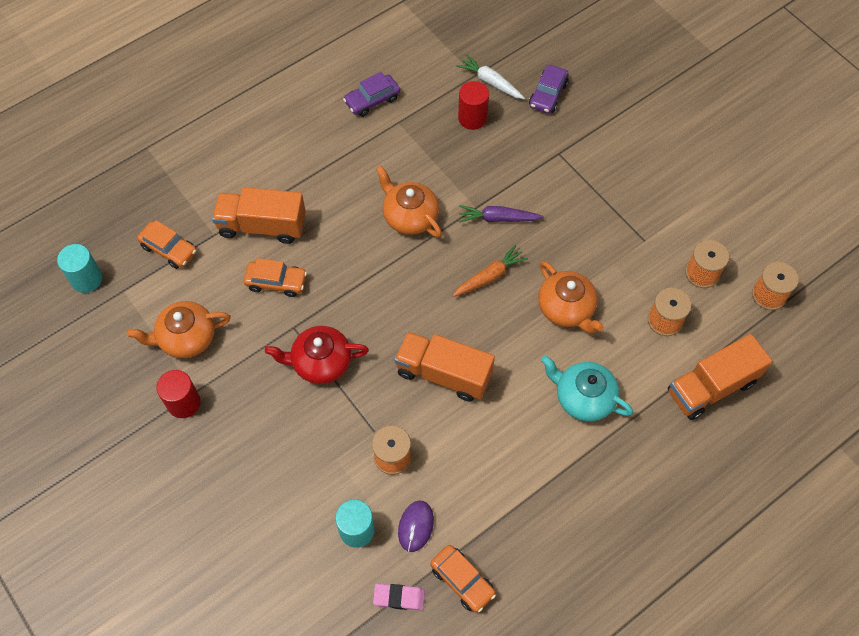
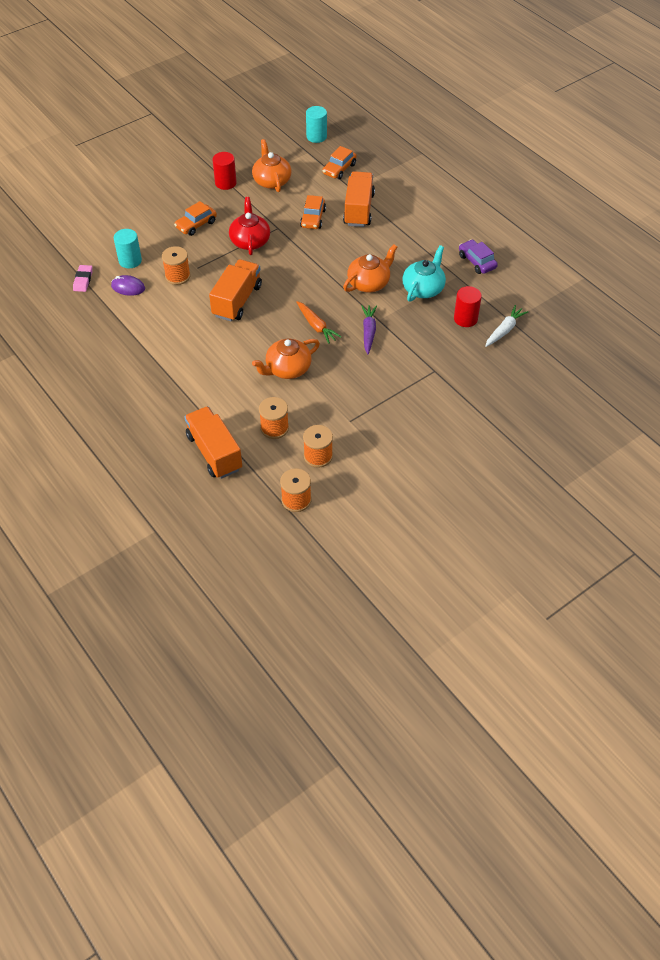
camera: 90 degrees right, 10 degrees down
(462, 580) = (88, 309): orange car -> orange car (196, 224)
(548, 95) = (495, 366): purple car -> none
(583, 397) = (212, 375): turquoise teapot -> turquoise teapot (423, 288)

